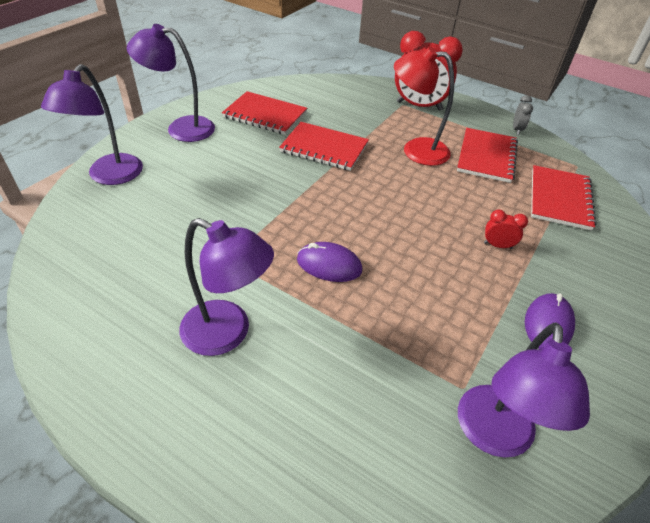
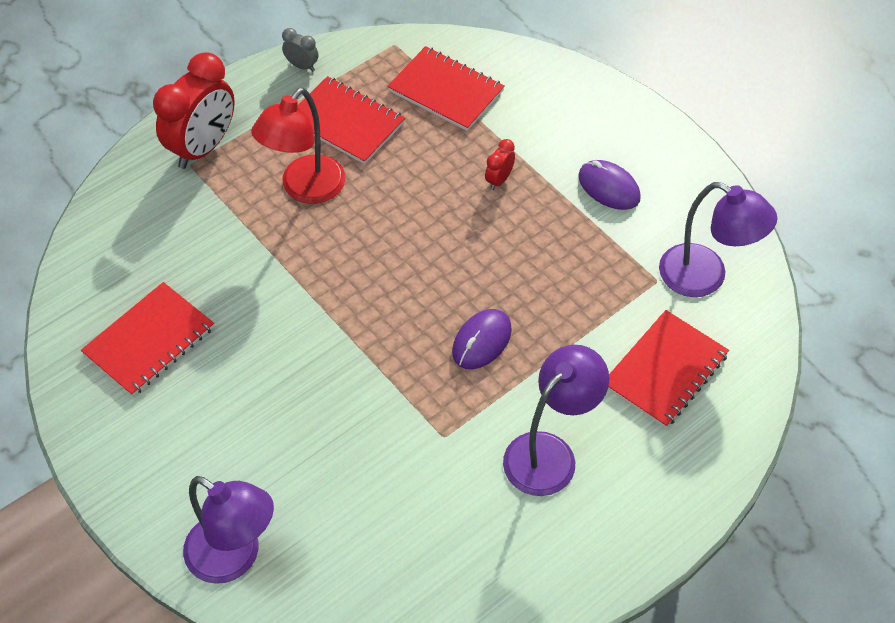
camera: 70 degrees left, 10 degrees up
(181, 128) = (142, 456): purple lamp -> none
(324, 148) = (263, 289): red notebook -> red notebook (665, 370)

